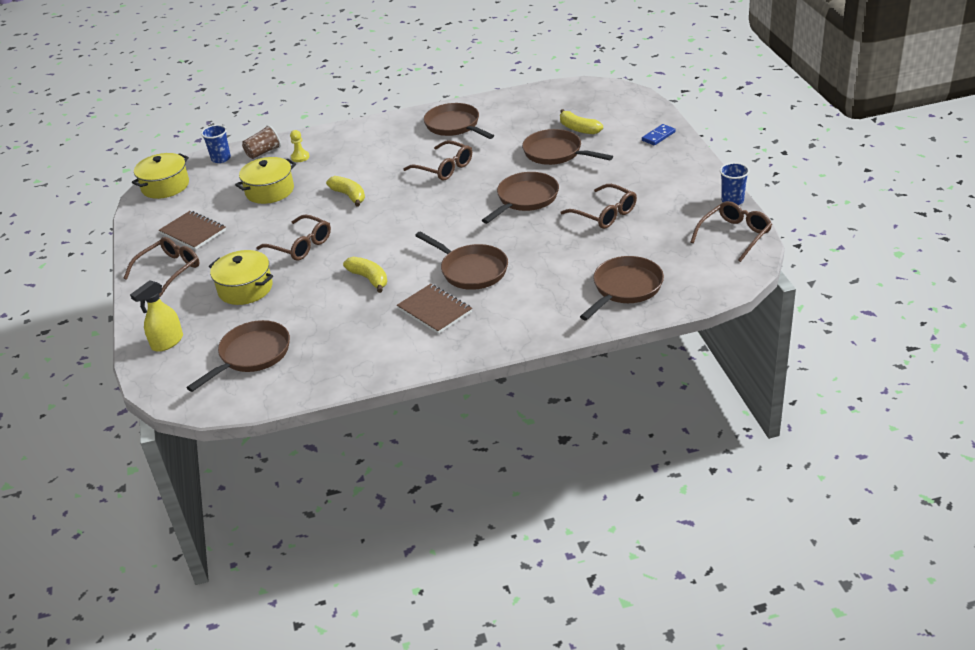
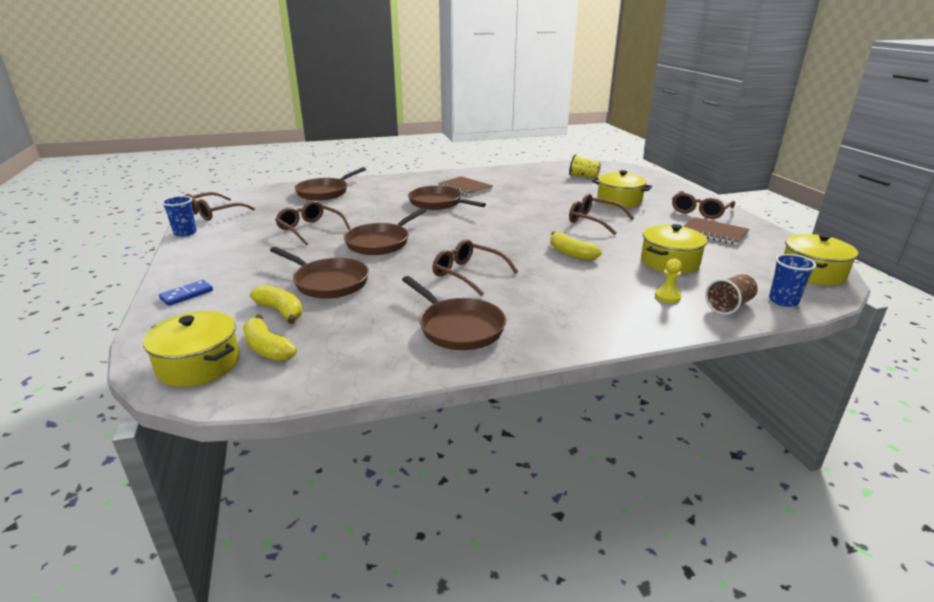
camera: 175 degrees right, 10 degrees down
(167, 342) = (650, 182): yellow spray bottle -> none
(252, 355) = (583, 176): brown pan -> yellow cup
(369, 279) = (520, 202): yellow banana -> yellow banana (267, 348)
(606, 96) = (199, 364): none -> yellow pot

